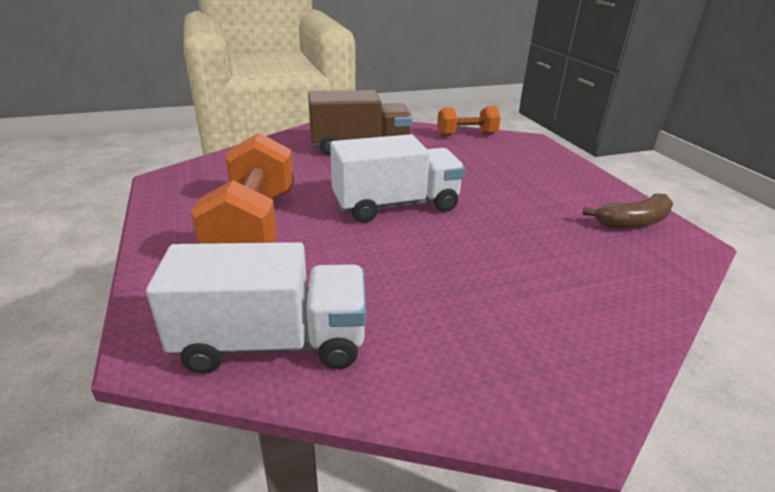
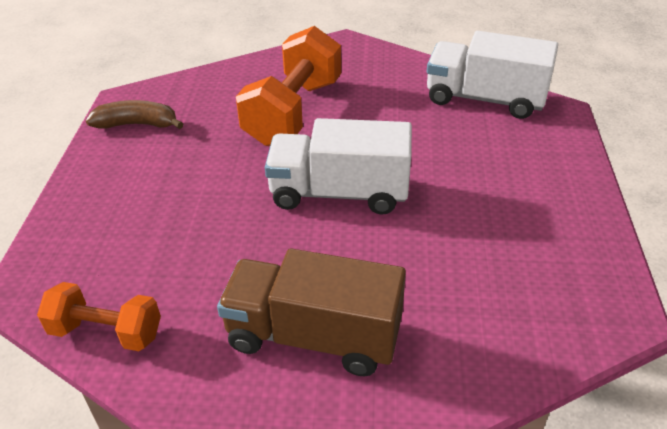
camera: 155 degrees left, 10 degrees up
(254, 227) = (496, 196): orange dumbbell -> orange dumbbell (293, 112)

